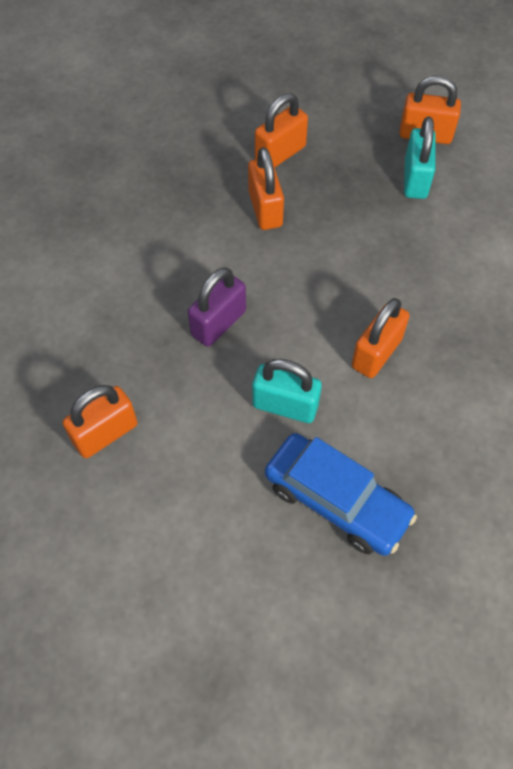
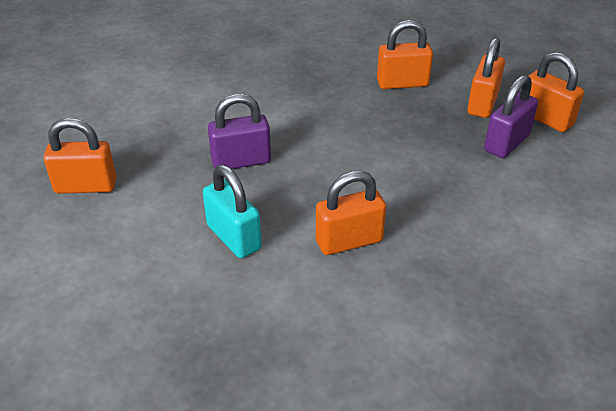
camera: 35 degrees right, 20 degrees down
(265, 209) = (354, 110): orange padlock -> orange padlock (482, 103)
(336, 500) = (202, 325): blue car -> none
(415, 179) = (506, 143): turquoise padlock -> purple padlock

